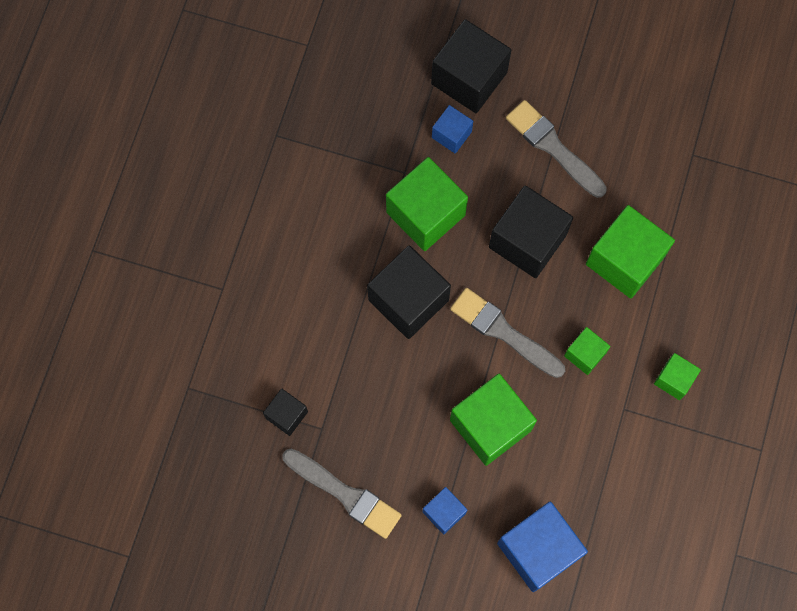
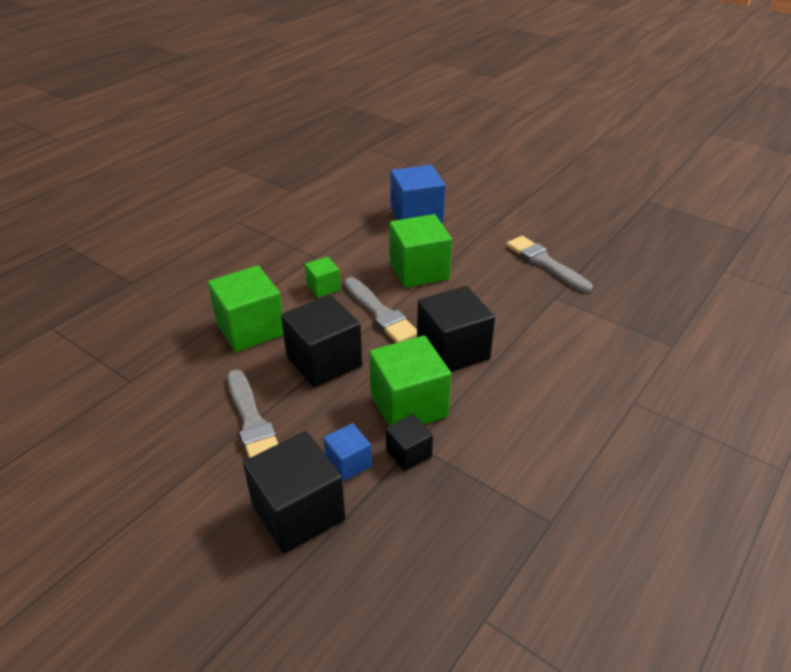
camera: 160 degrees left, 35 degrees down
(286, 415) = (583, 310): black cube -> black cube (408, 453)
(444, 512) = (474, 241): blue cube -> none
(674, 379) = (267, 261): green cube -> none

